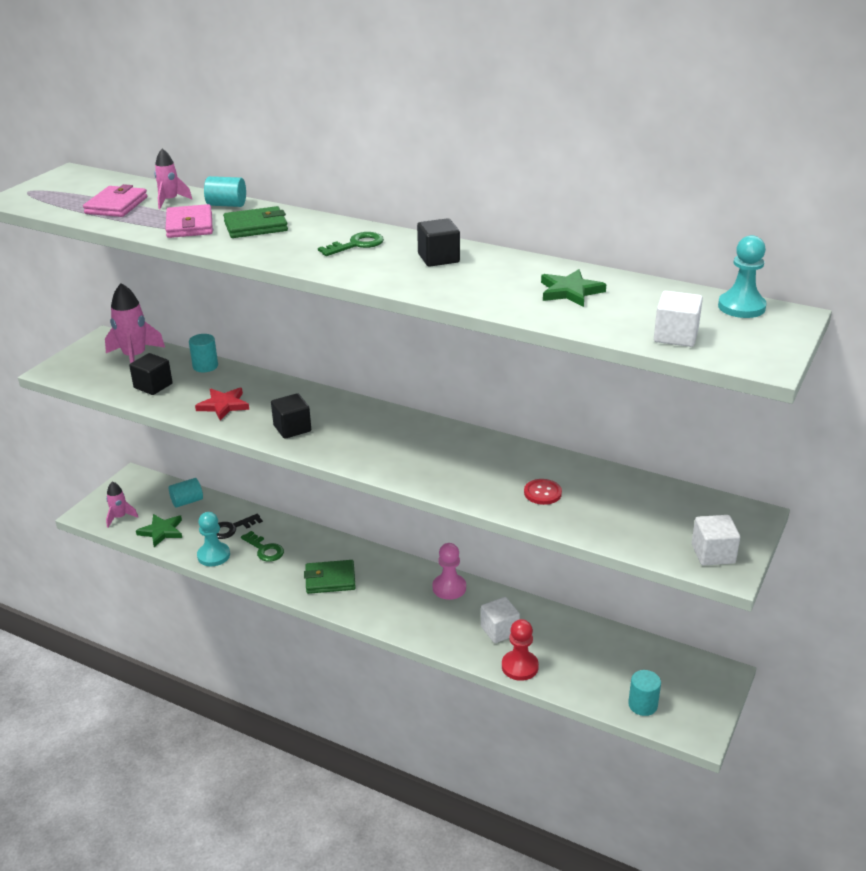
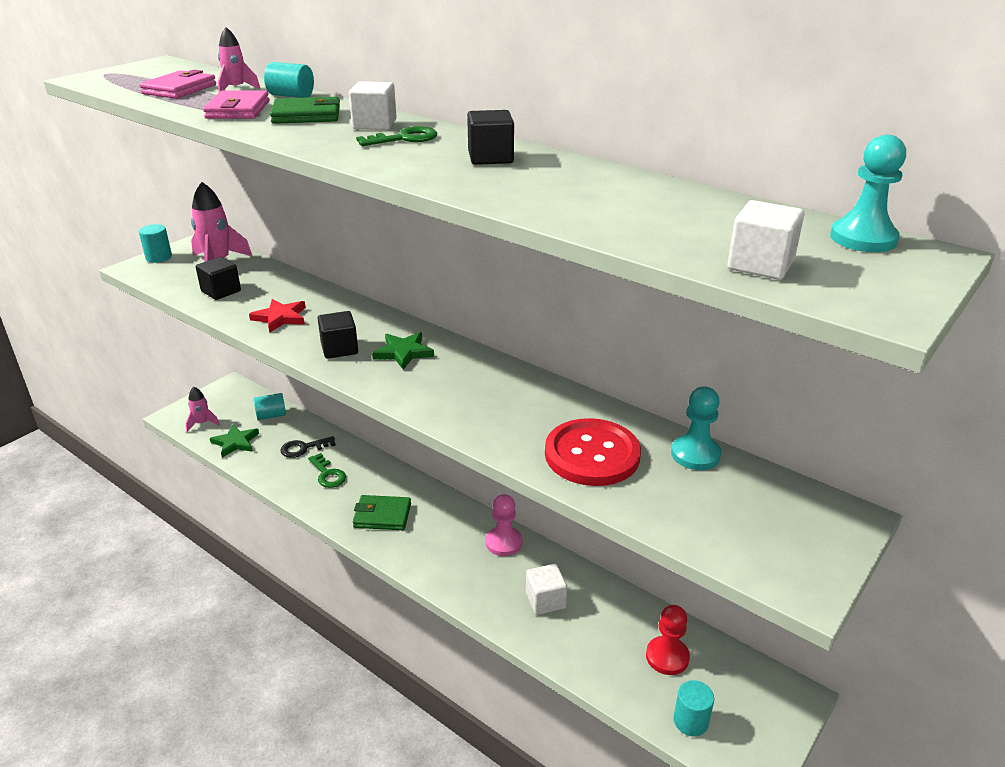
camera: 10 degrees right, 0 degrees up
(205, 366) = (282, 277): turquoise cylinder -> turquoise cylinder (159, 257)
(213, 555) = (275, 474): turquoise pawn -> turquoise pawn (695, 454)
(520, 667) = (557, 648): red pawn -> red pawn (667, 657)
(542, 493) = (592, 455): red button -> red button, size x2.10
(570, 291) = (635, 203): green star -> green star (403, 353)
(713, 554) = (789, 562): white cube -> white cube (374, 125)

